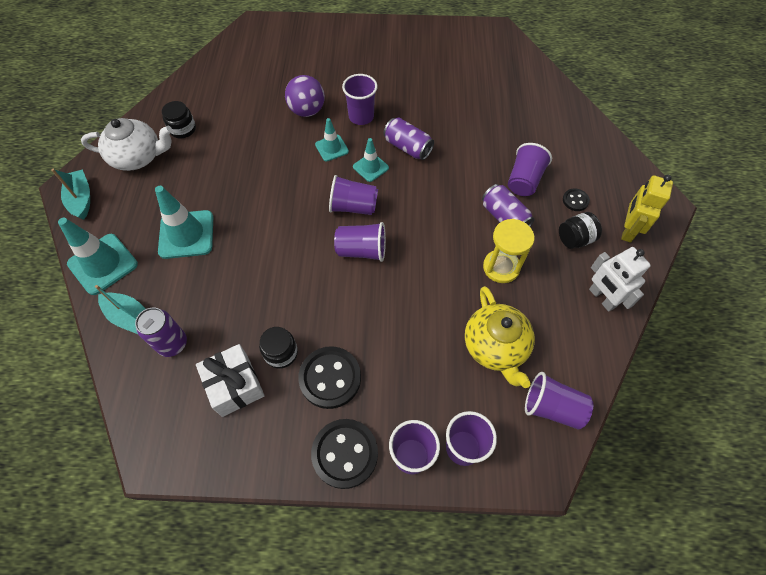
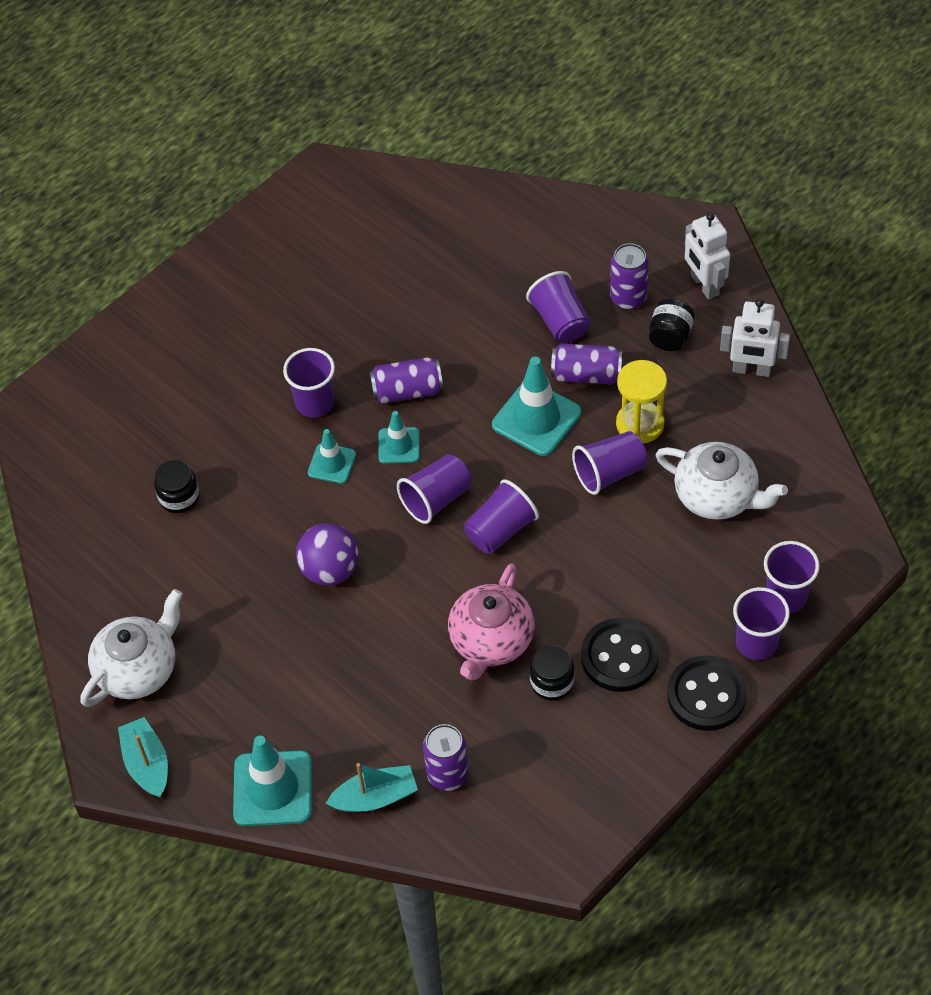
camera: 45 degrees left, 5 degrees down
(81, 199) = (147, 764): turquoise boat -> turquoise boat turned 45 degrees clockwise
(183, 129) = (140, 596): black jar -> black jar (179, 497)
(186, 234) = (313, 683): turquoise traffic cone -> turquoise traffic cone (536, 419)
(235, 385) = (550, 745): white gift -> none
(283, 299) = (491, 641): none -> pink teapot
(307, 111) = (247, 450): purple ball -> purple ball (330, 570)
(495, 347) = (717, 496): yellow teapot -> white teapot
(552, 407) = (814, 498): purple cup -> purple cup (609, 473)
(575, 200) = (628, 298): black button -> purple can
(627, 230) = (704, 285): yellow robot -> white robot

